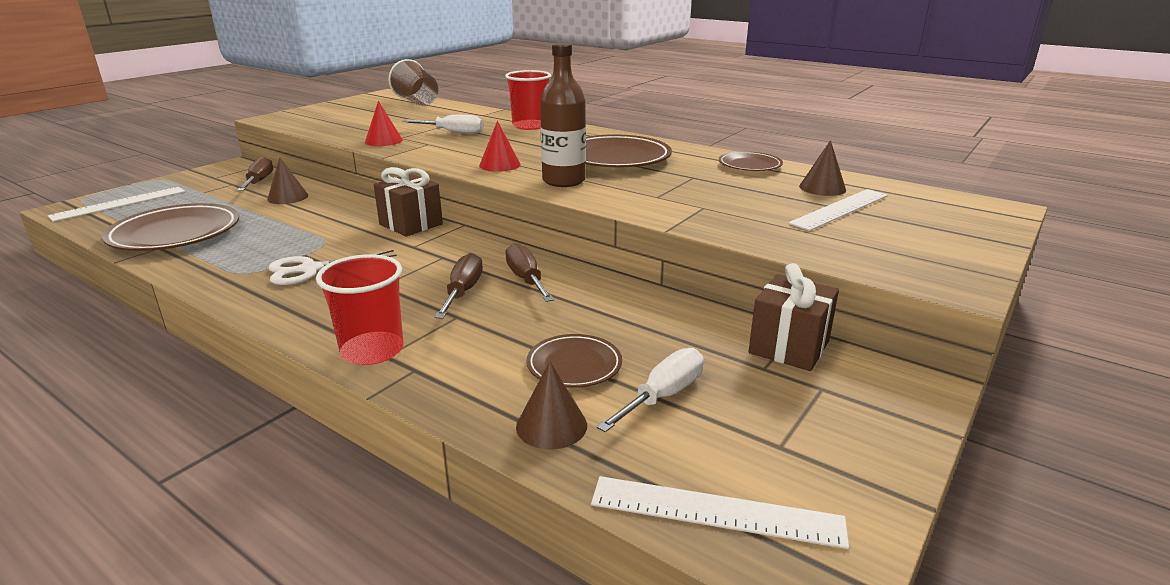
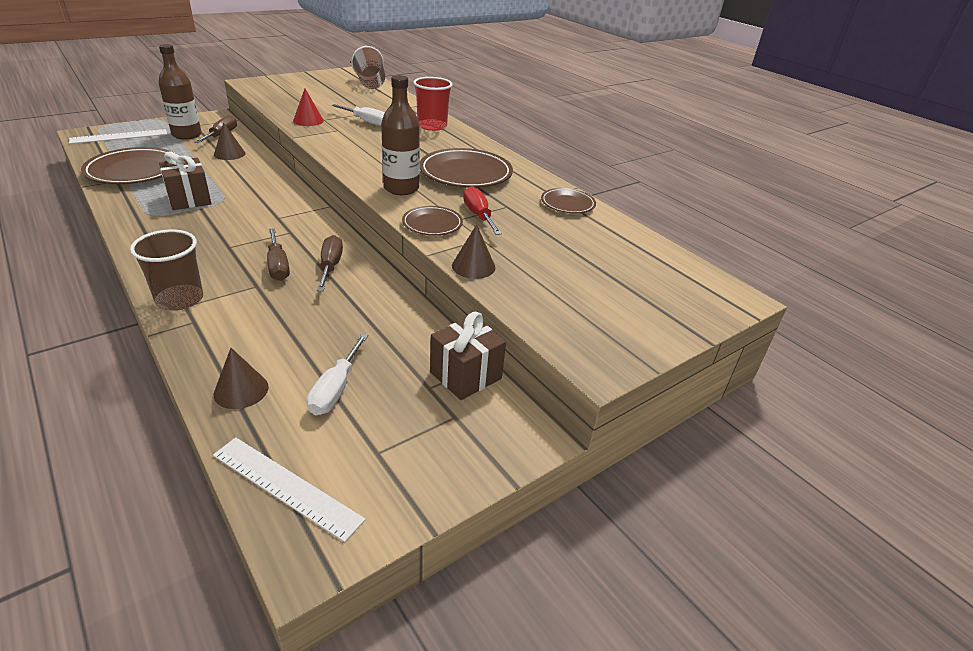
camera: 15 degrees right, 10 degrees up
(212, 188) = (187, 135): none -> brown bottle
(310, 270) = (194, 222): white scissors -> none
(372, 351) = (180, 299): red cup -> brown cup
(411, 224) = (292, 197): brown gift -> brown gift (189, 199)
(463, 292) = (278, 266): brown screwdriver -> brown screwdriver turned 135 degrees clockwise
(500, 165) = (369, 162): red cone -> none
(574, 365) = (298, 347): brown plate -> brown plate (432, 224)
(663, 395) = (335, 389): white screwdriver -> white screwdriver turned 135 degrees clockwise
(675, 189) = (479, 215): none -> red screwdriver
(822, 188) = (603, 241): brown cone -> brown cone (473, 266)
(840, 209) = (592, 266): white ruler -> none

